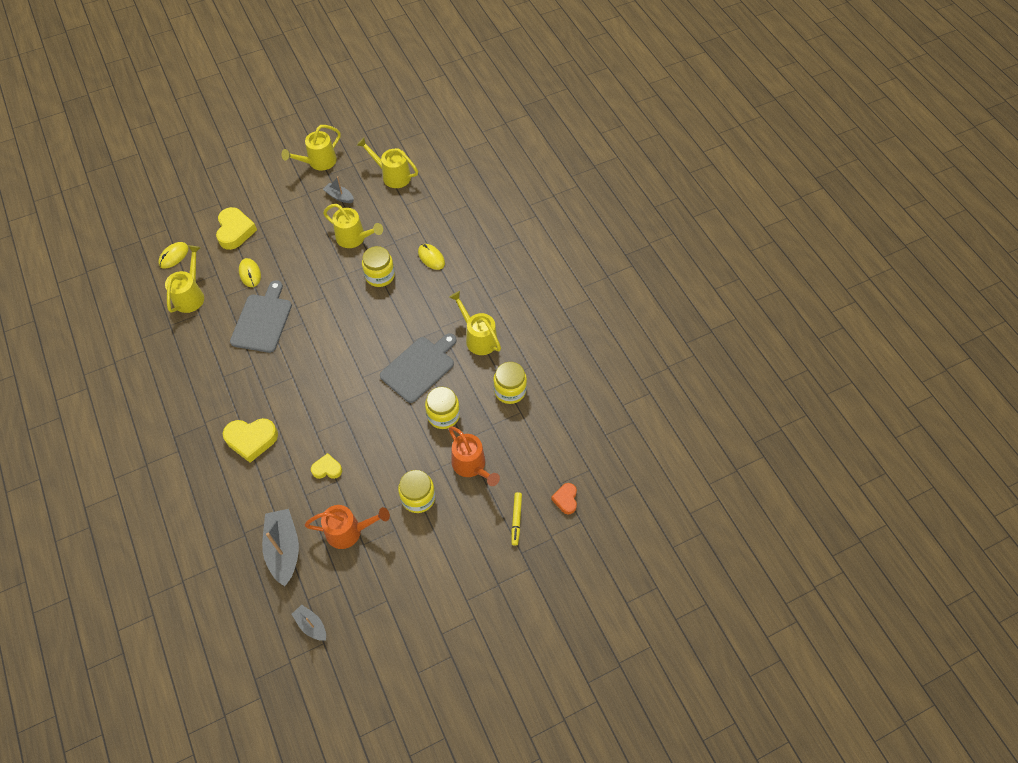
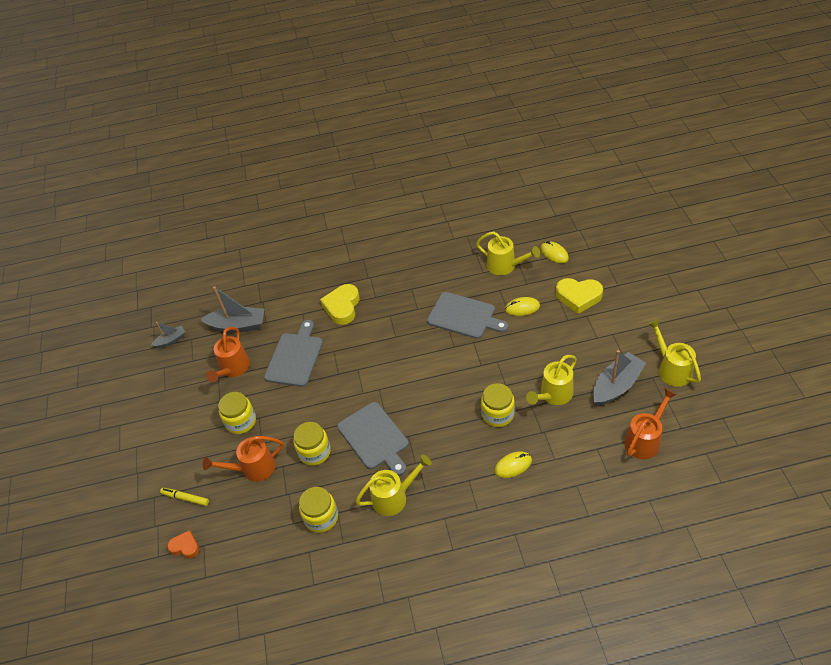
camera: 110 degrees right, 10 degrees down
(327, 469) = (295, 357): yellow heart -> grey cutting board
(339, 196) = (616, 385): grey boat -> grey boat, size x1.83
(392, 175) = (645, 439): yellow watering can -> orange watering can

